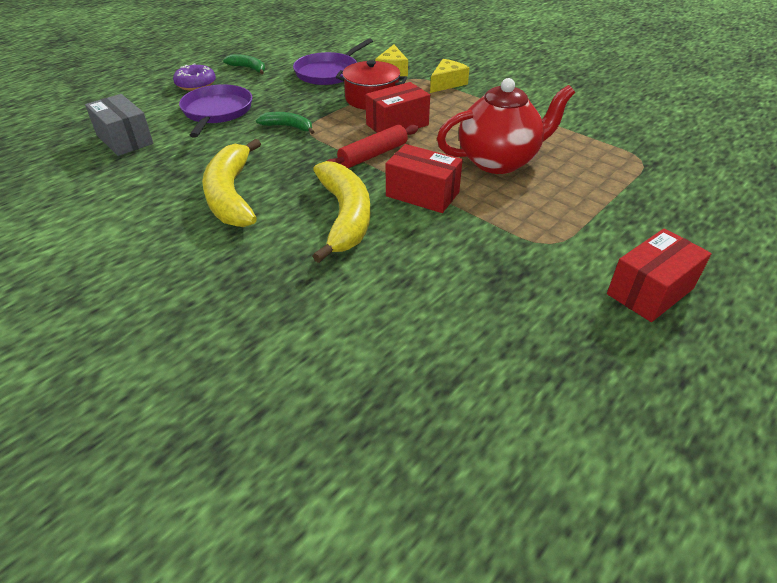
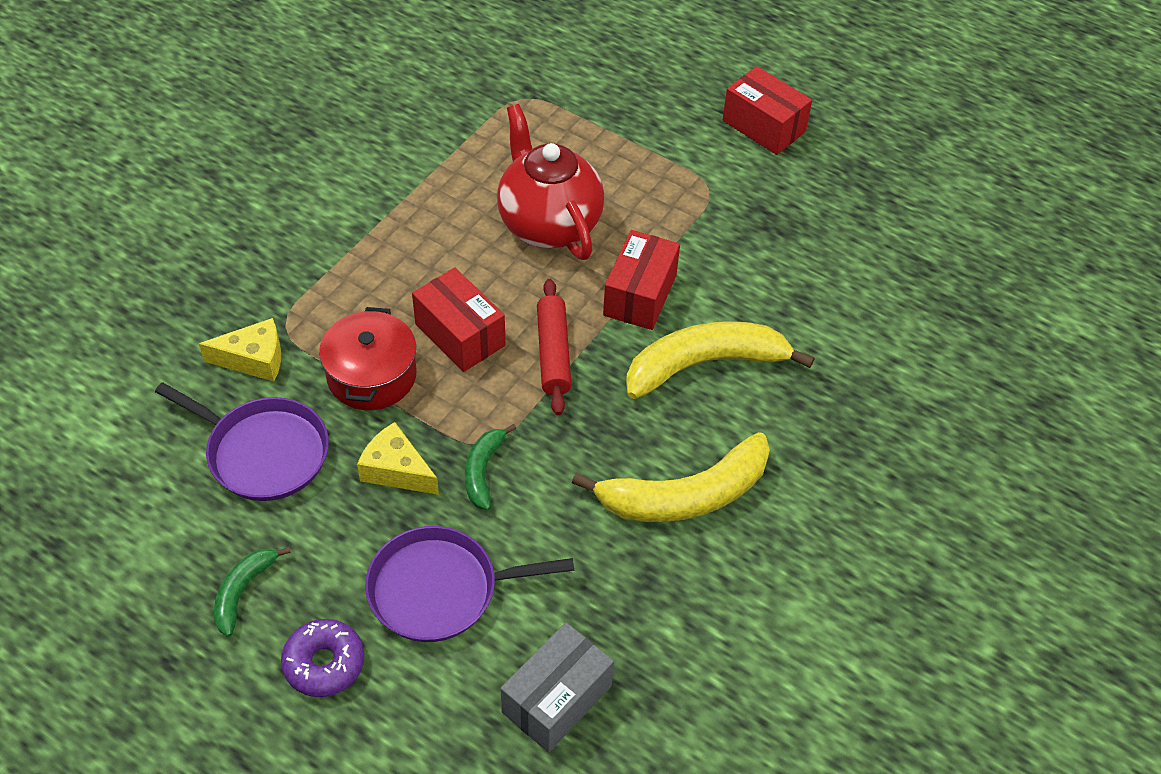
camera: 100 degrees left, 10 degrees up
(373, 155) = (553, 353): red rolling pin -> red rolling pin turned 45 degrees clockwise
(447, 83) = (307, 282): yellow cheese -> yellow cheese (396, 470)

